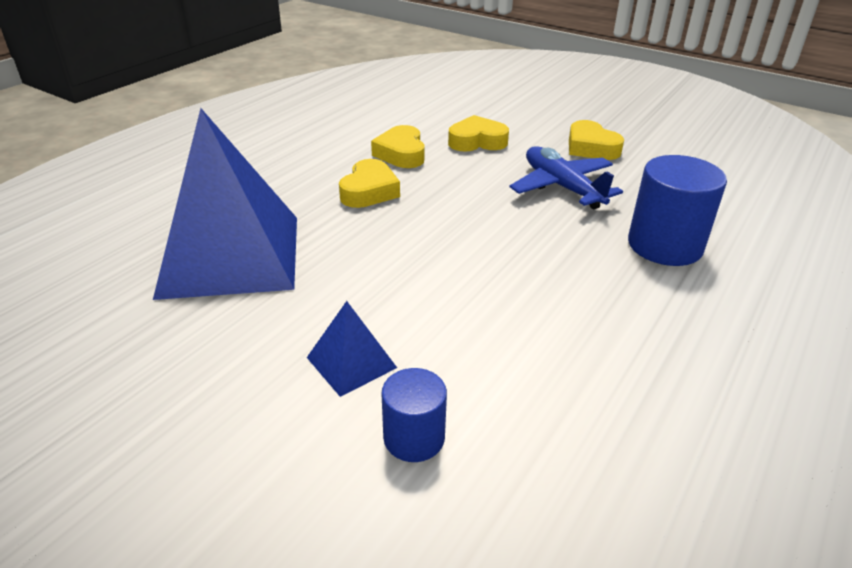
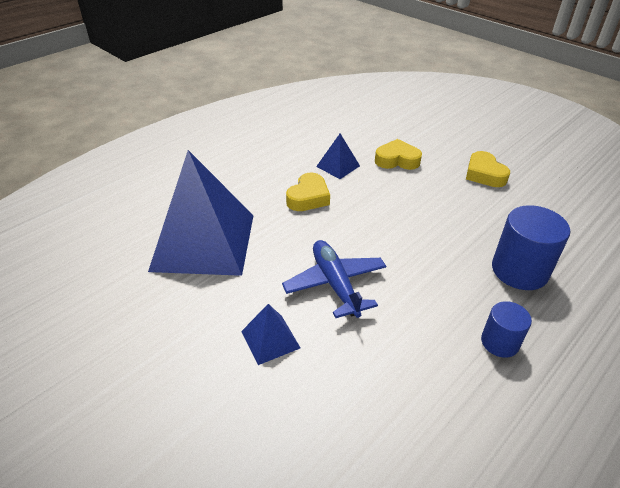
camera: 10 degrees right, 5 degrees up
(401, 154) = (338, 166): yellow heart -> blue pyramid
(414, 438) = (301, 404): blue cylinder -> blue cylinder (499, 342)
(562, 187) = (453, 209): blue plane -> blue plane (335, 284)

